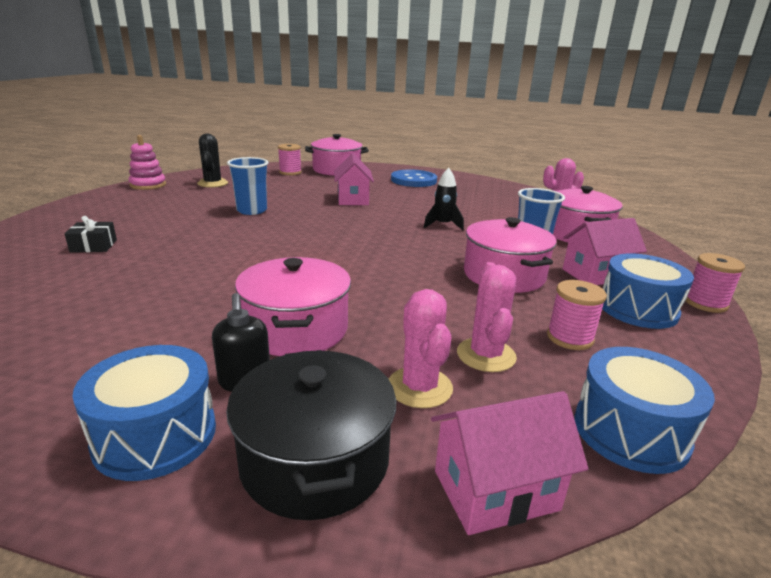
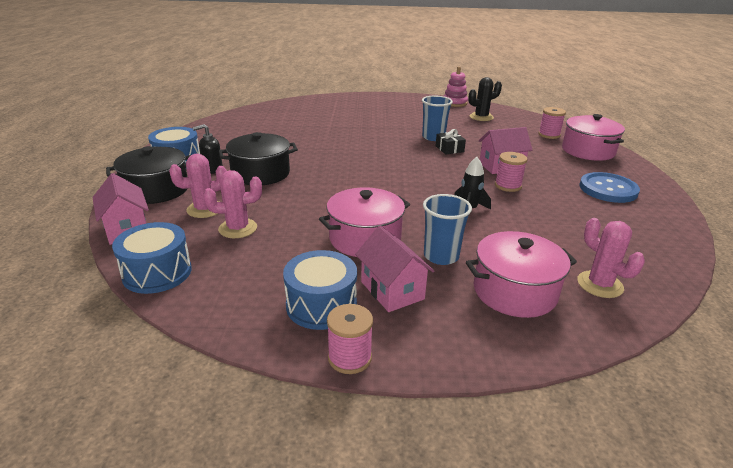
camera: 80 degrees right, 5 degrees up
(93, 246) = (342, 114): black gift -> black gift (449, 149)
(296, 329) = (260, 173): pink pot -> black pot
(570, 338) = (263, 262): pink spool -> pink spool (508, 186)

